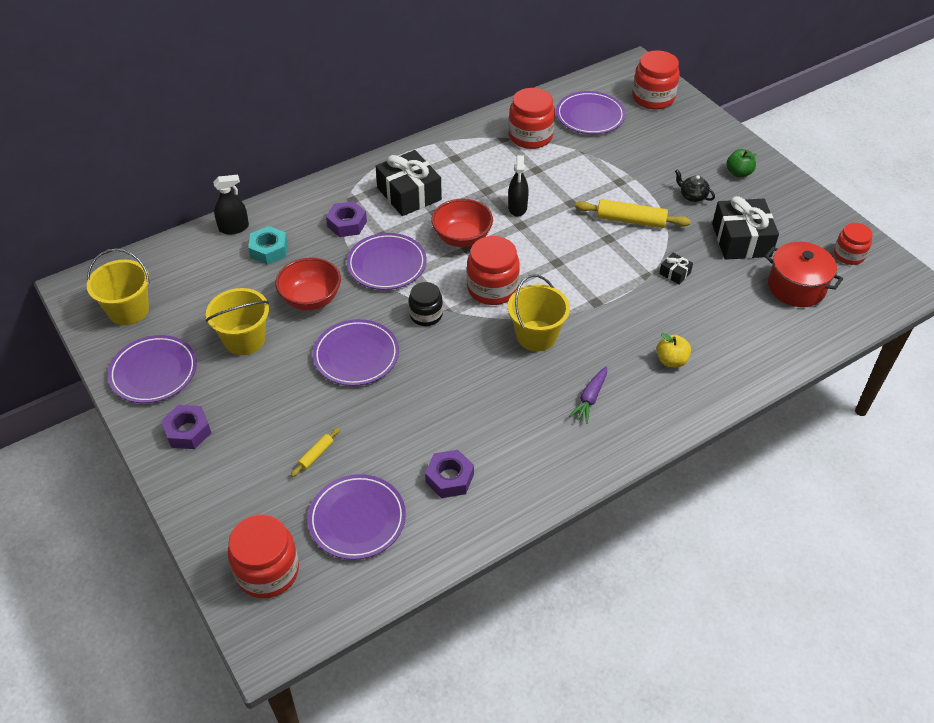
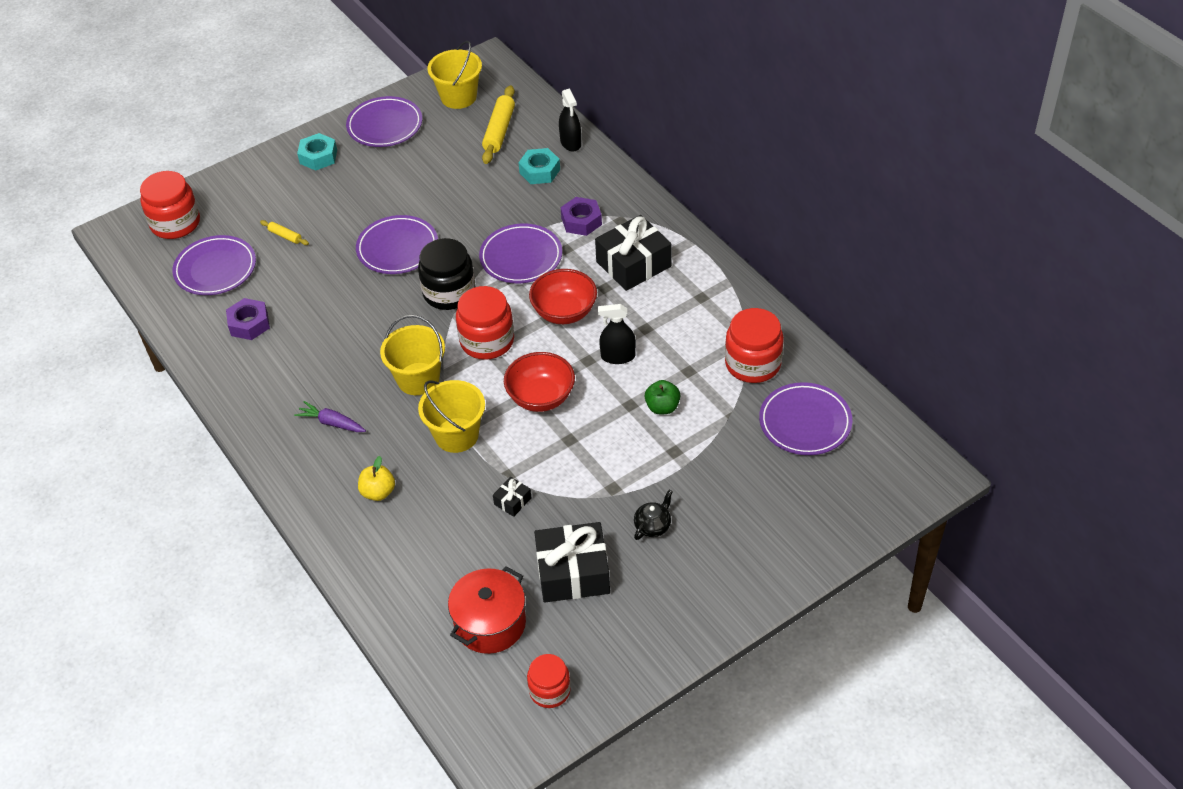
camera: 90 degrees right, 0 degrees up
(188, 431) = (318, 157): purple nut -> turquoise nut
(244, 339) = (420, 173): yellow bucket -> yellow bucket (456, 435)
(311, 299) = (472, 209): red bowl -> red bowl (541, 397)
(426, 315) = (449, 292): black jar -> black jar, size x1.58
(631, 220) = (602, 461): yellow rolling pin -> yellow rolling pin (499, 131)
(653, 98) = (859, 492): red jar -> none
(738, 173) = (706, 580): green apple -> green apple (662, 407)

